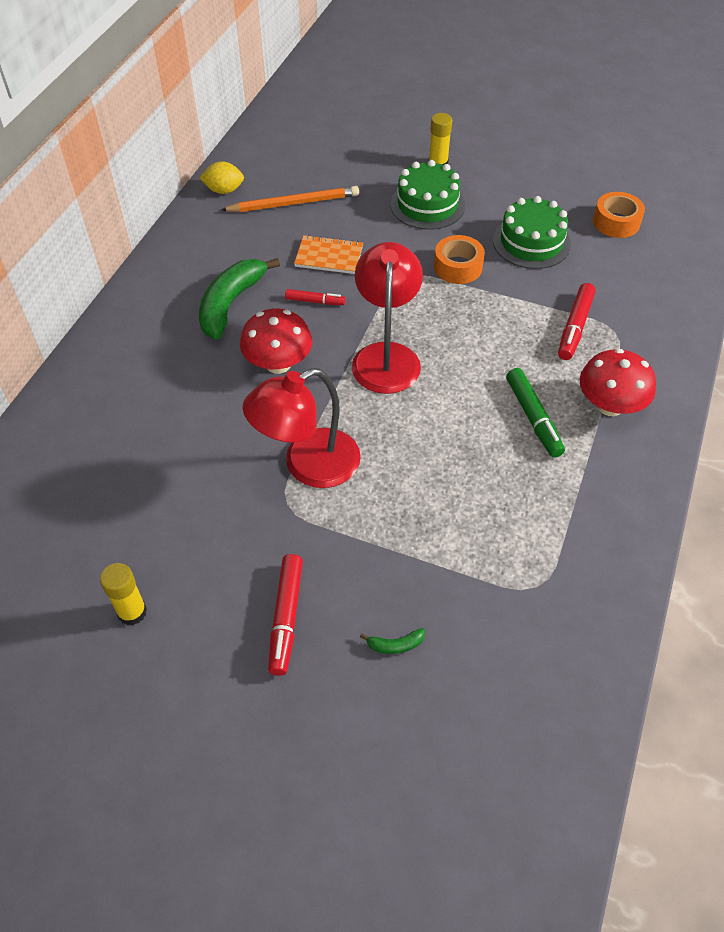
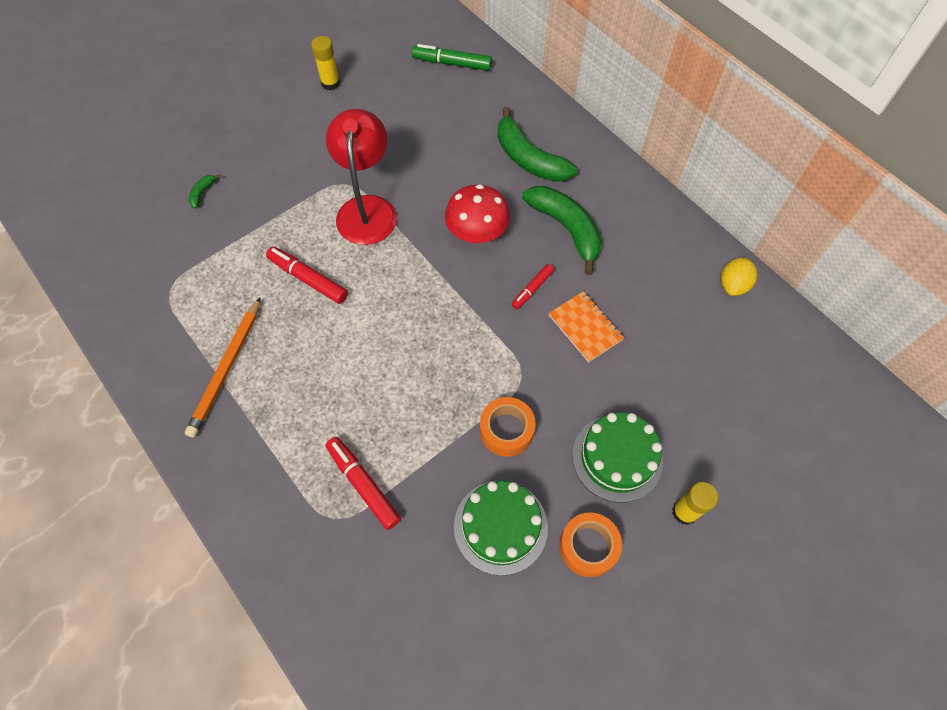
camera: 120 degrees right, 10 degrees up
(155, 363) = (529, 158): none -> green banana
(286, 618) = (266, 149): red marker -> red marker (308, 279)
(293, 203) = (683, 334): orange pencil -> orange pencil (227, 369)
(329, 256) = (585, 327): orange notebook -> orange notebook turned 75 degrees counterclockwise
(386, 356) = (434, 309): red lamp -> none
(533, 418) = (296, 379): green marker -> green marker (452, 63)
(610, 405) = (262, 448): red mushroom -> none
(616, 222) = (478, 649): orange tape -> orange tape (588, 547)

